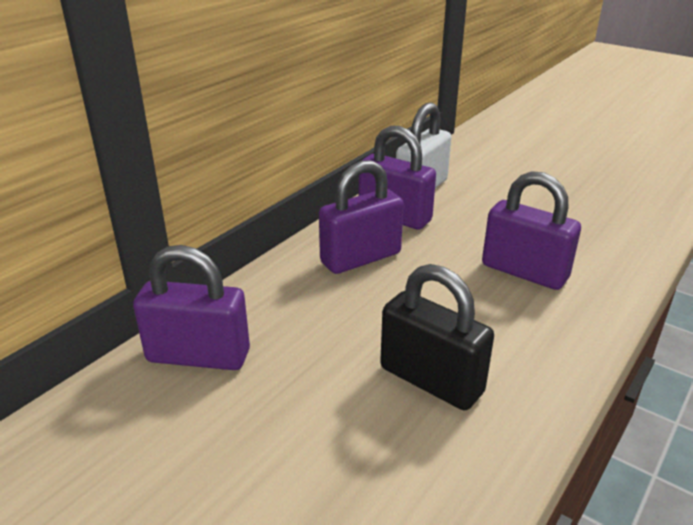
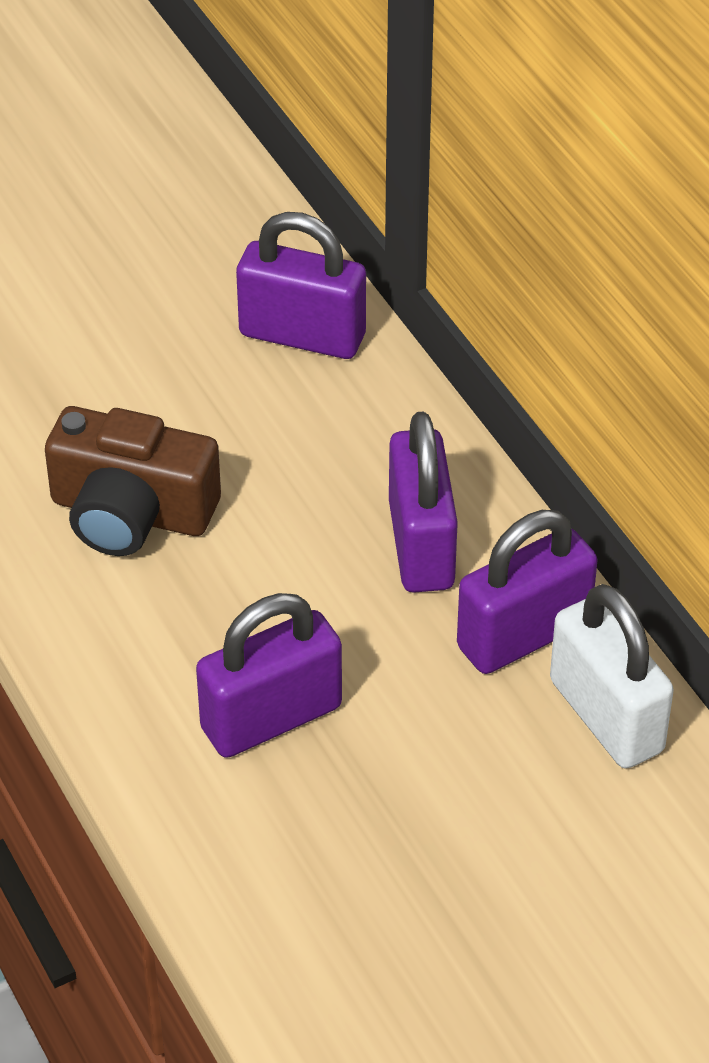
camera: 115 degrees right, 15 degrees up
(198, 356) = (302, 335): purple padlock -> purple padlock turned 75 degrees clockwise
(431, 380) = (131, 512): black padlock -> brown camera

